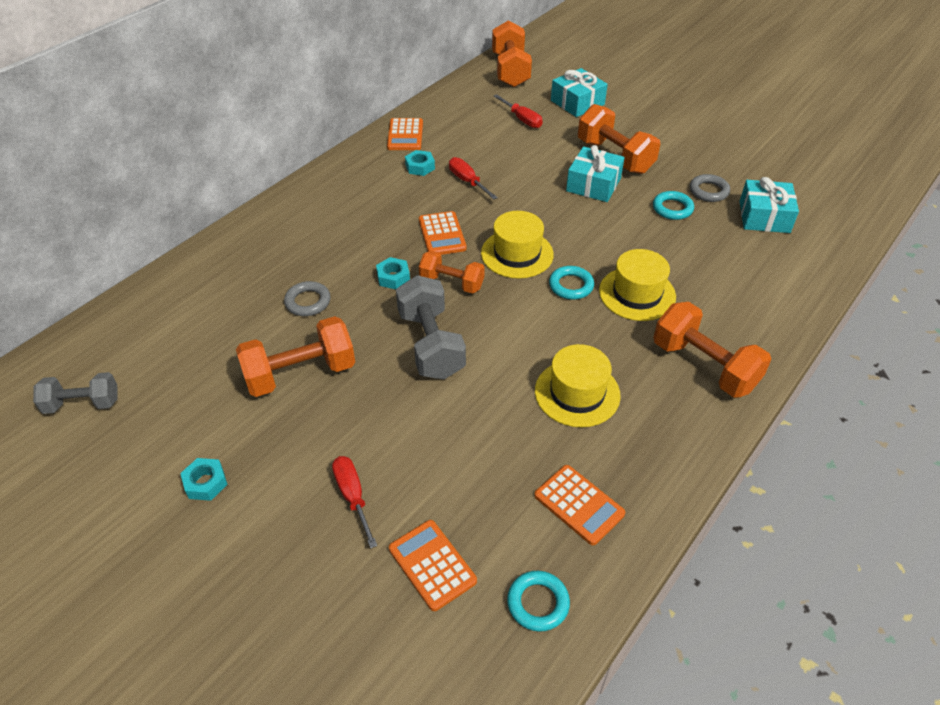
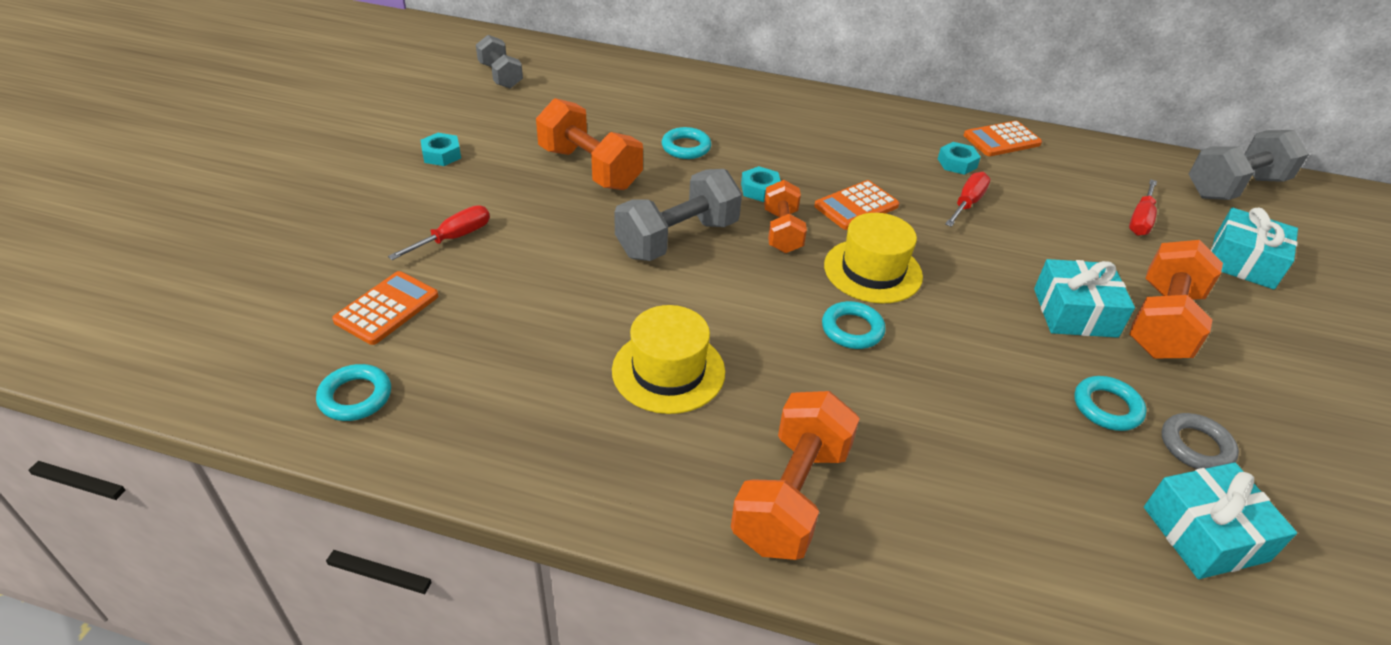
camera: 65 degrees right, 5 degrees down
(308, 302) = (686, 147): grey ring -> turquoise ring
(510, 70) = (1234, 187): orange dumbbell -> grey dumbbell
(579, 504) = (497, 405): orange calculator -> none
(637, 294) = (886, 397): yellow hat -> none

